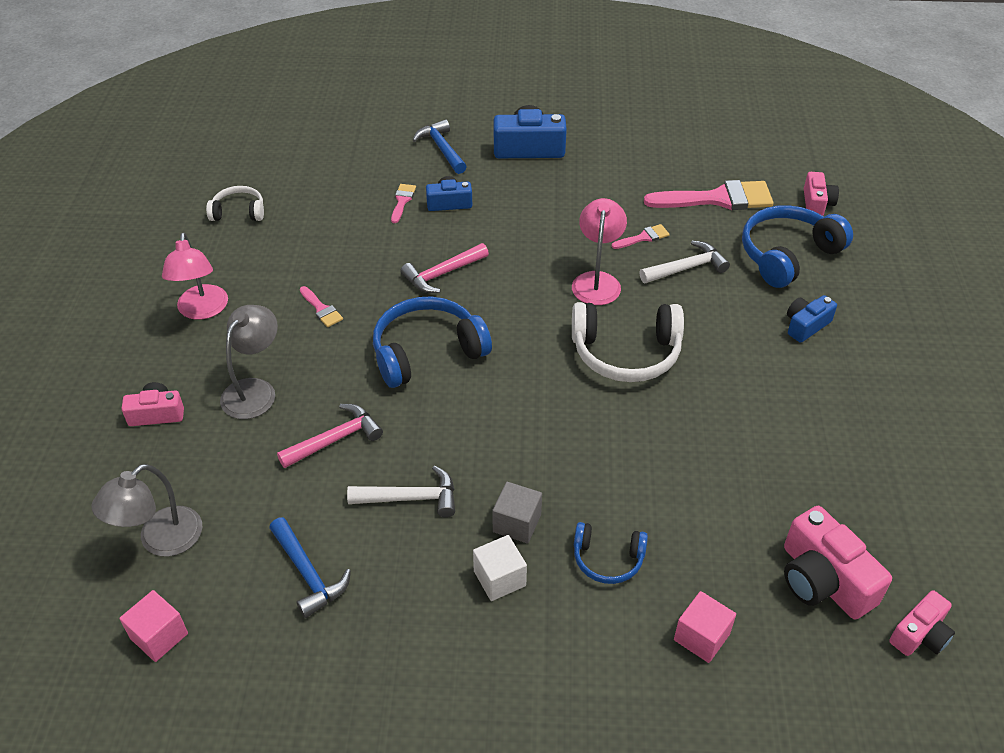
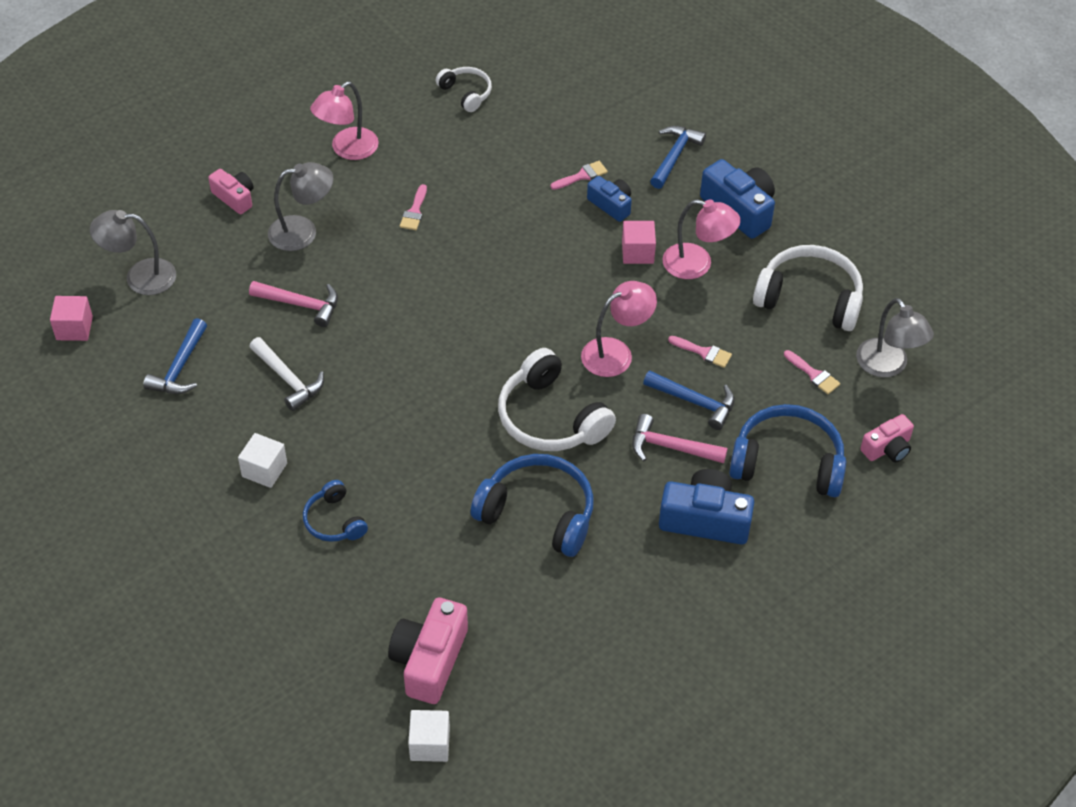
camera: 50 degrees right, 5 degrees up
(427, 352) = (432, 299): blue headphones -> blue headphones (538, 513)
(442, 274) = (524, 254): pink hammer -> pink hammer (671, 447)
(517, 523) = (319, 451): grey cube -> none
(556, 195) = (697, 264): none -> pink lamp
(646, 163) = (809, 298): none -> white headphones
(686, 268) = (694, 402): white hammer -> blue hammer
(701, 637) = (314, 611): pink cube -> pink cube (637, 252)
(717, 199) = (814, 374): pink brush -> pink brush, size x0.46
(743, 163) = (887, 366): none -> grey lamp
(806, 325) = (705, 519): blue camera -> blue camera, size x1.67
(920, 635) = (430, 744): pink camera -> white cube

